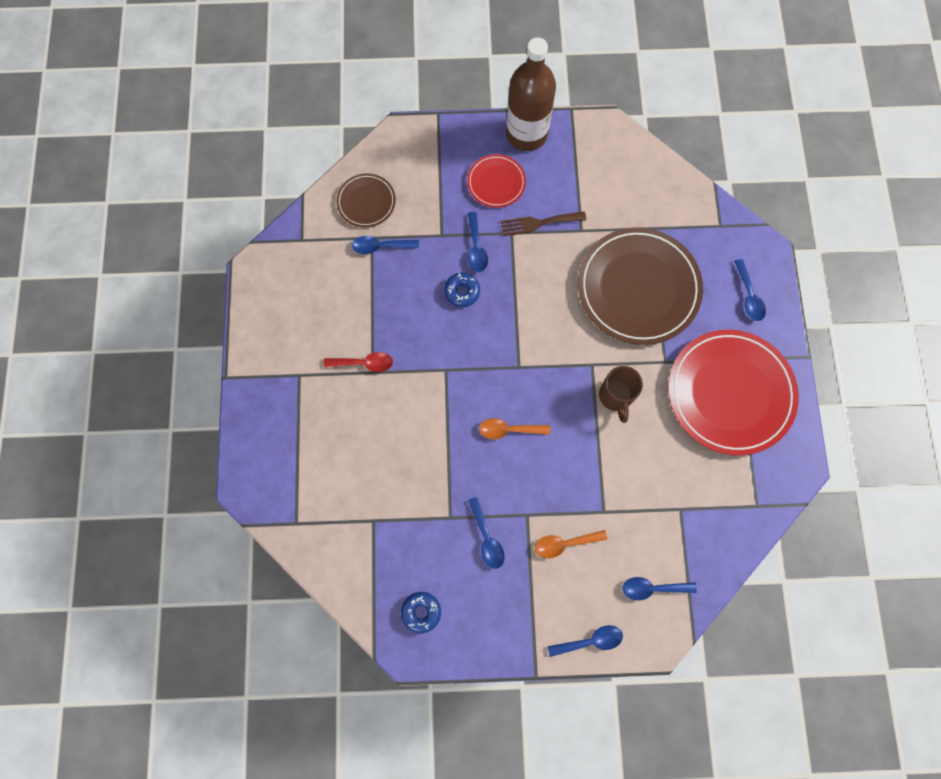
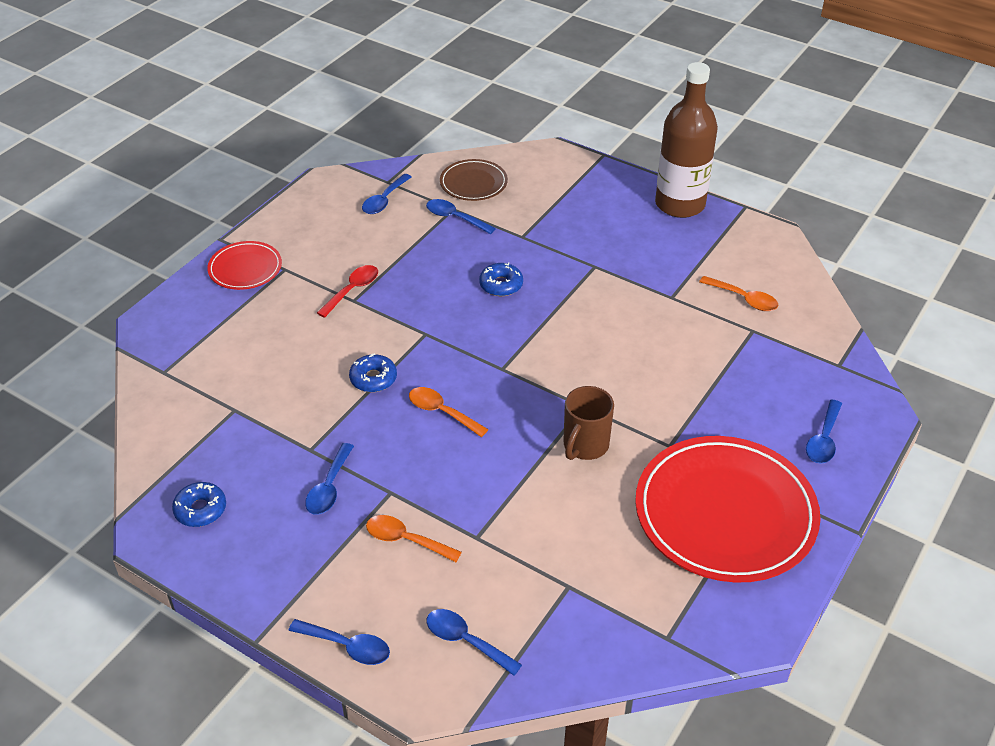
camera: 35 degrees right, 30 degrees down
(364, 363) = (352, 290): red spoon -> red spoon turned 90 degrees counterclockwise
(443, 432) = (373, 378): none -> blue donut
(476, 248) = (547, 260): blue spoon -> blue spoon (384, 200)
(496, 182) = (614, 224): red plate -> red plate (245, 268)
(538, 223) = (630, 271): brown fork -> none
(627, 202) = (744, 299): none -> orange spoon
(638, 288) = (694, 370): brown plate -> none

